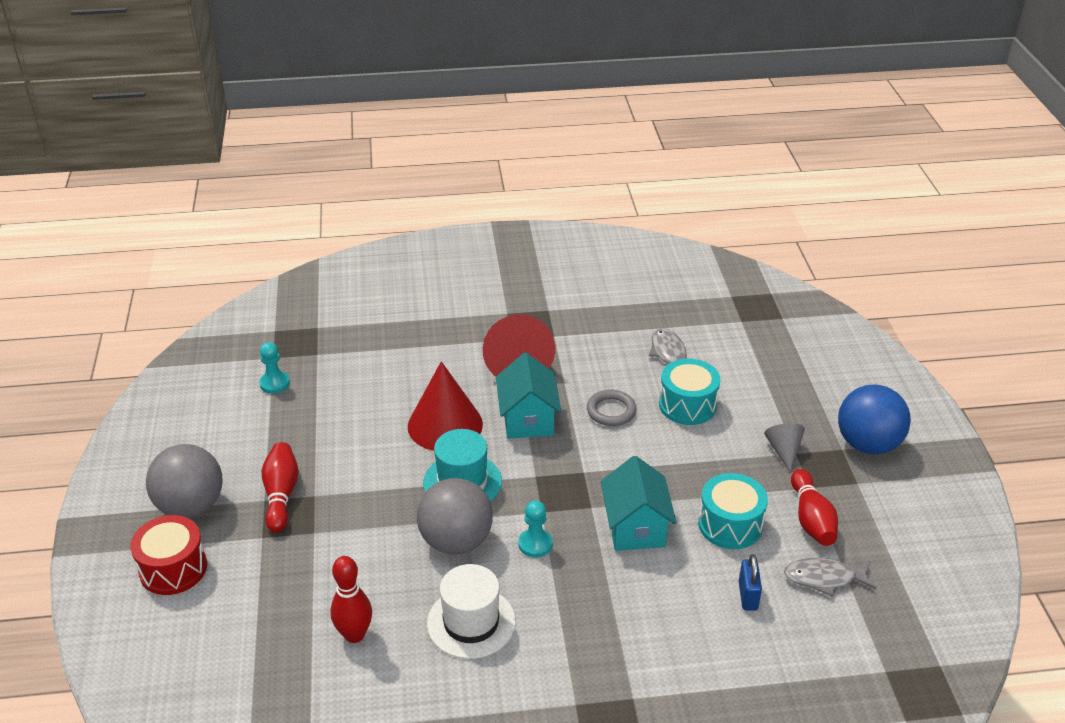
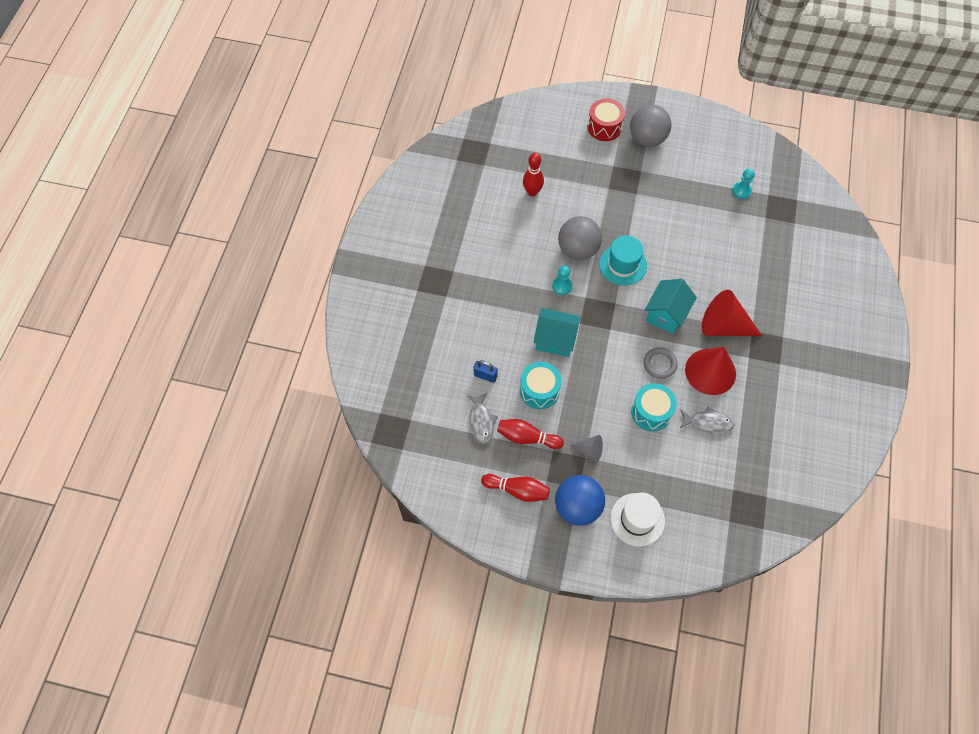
camera: 110 degrees right, 25 degrees up
(281, 494) = (642, 179): red bowling pin -> red bowling pin (517, 490)
(445, 425) = (675, 269): red cone -> red cone (710, 371)
(471, 622) = (520, 242): white hat -> white hat (637, 519)
(528, 419) = (666, 314): turquoise house -> turquoise house turned 75 degrees counterclockwise
(824, 578) = (481, 421): grey fish -> grey fish turned 150 degrees clockwise

